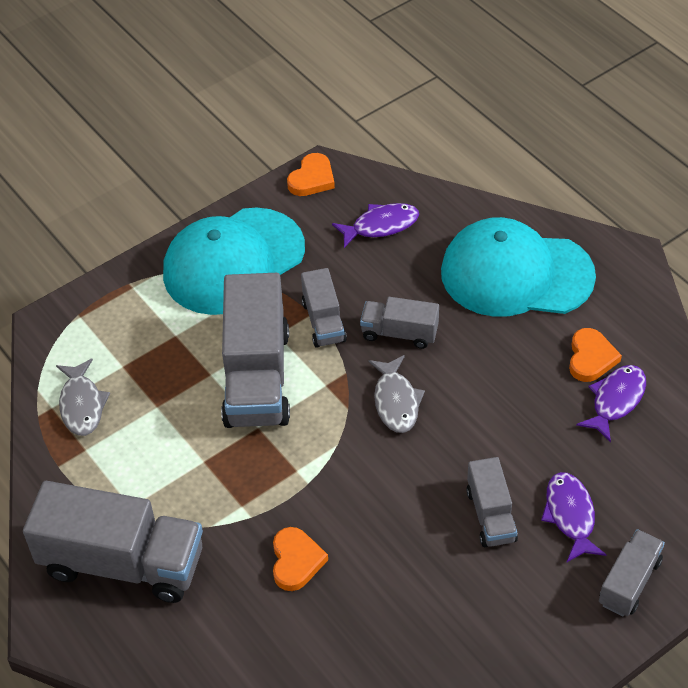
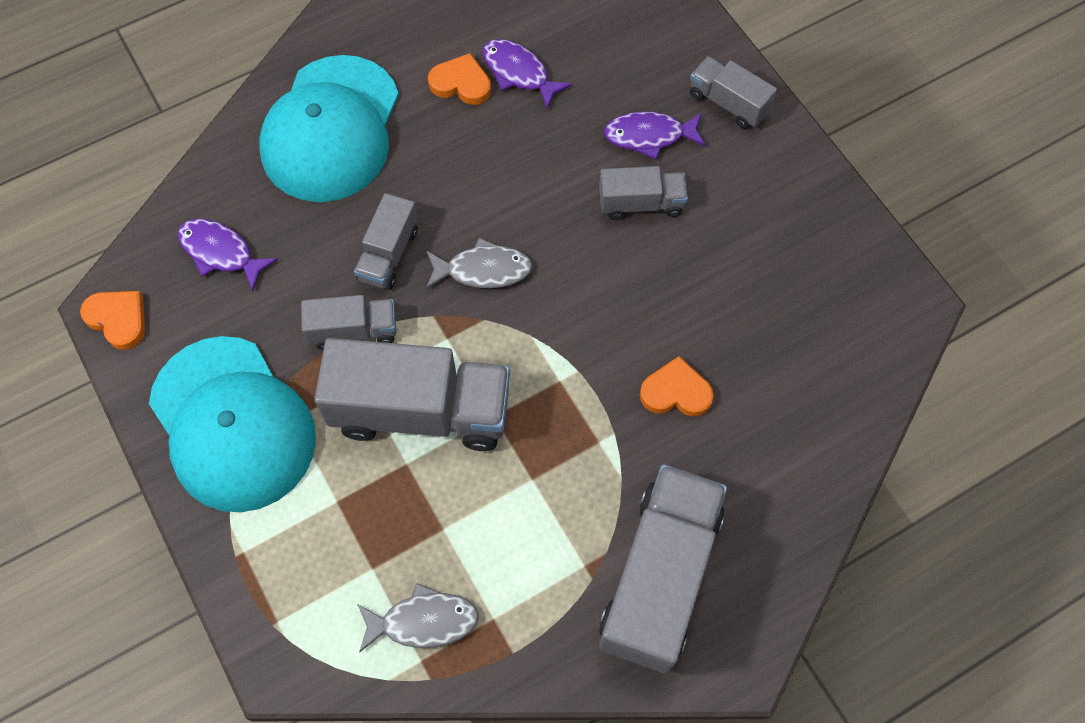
camera: 85 degrees left, 15 degrees up
(381, 226) = (221, 252): purple fish -> purple fish turned 45 degrees counterclockwise

